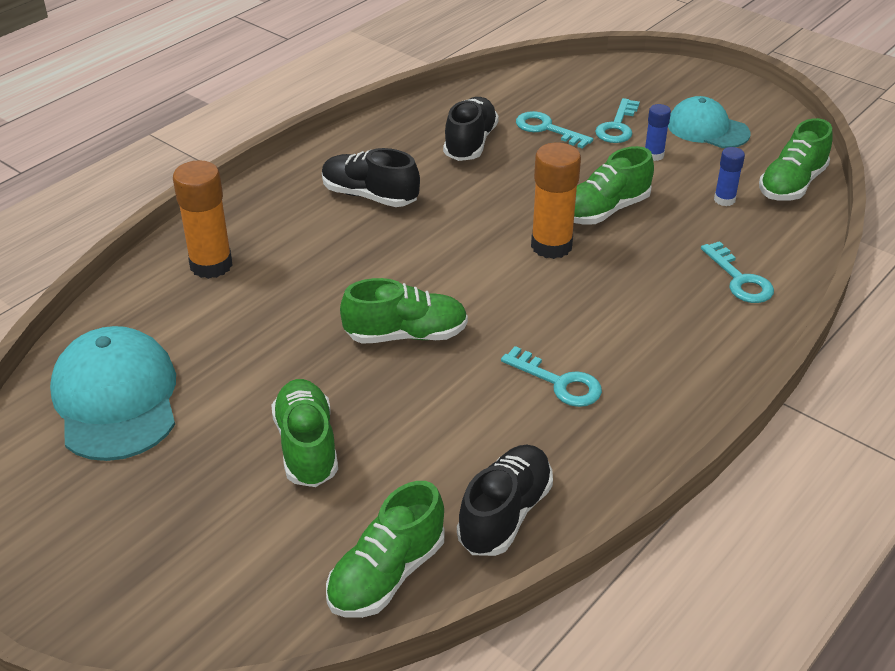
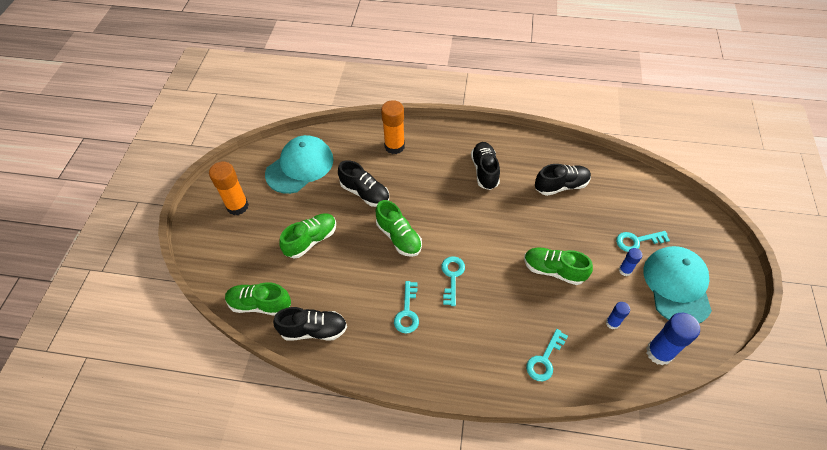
camera: 60 degrees right, 15 degrees up
(273, 338) = (365, 193): none -> black shoe
(547, 129) = (604, 211): turquoise key -> turquoise key (452, 277)
(551, 246) = (505, 261): orange glue stick -> orange glue stick (237, 206)
(707, 129) = (677, 285): turquoise cap -> turquoise cap, size x1.52
(791, 184) = (659, 352): green shoe -> blue glue stick

